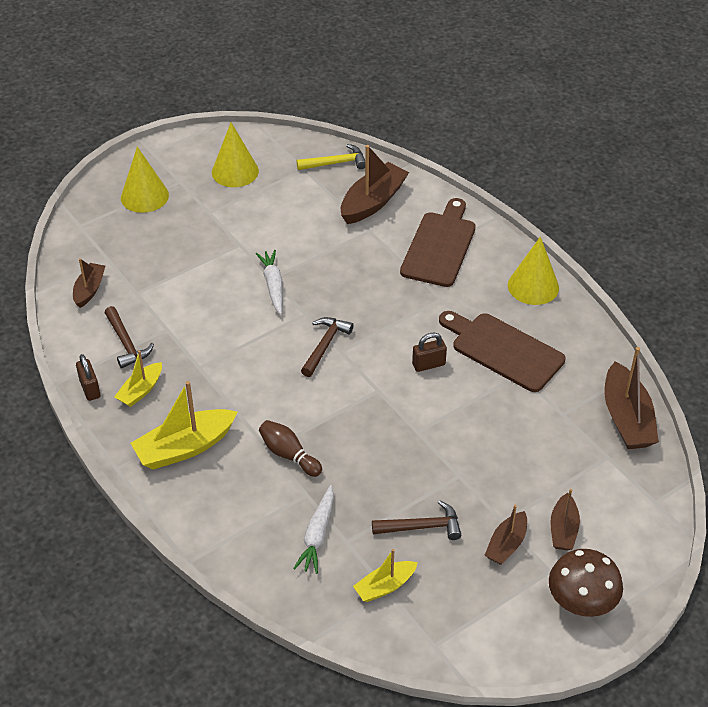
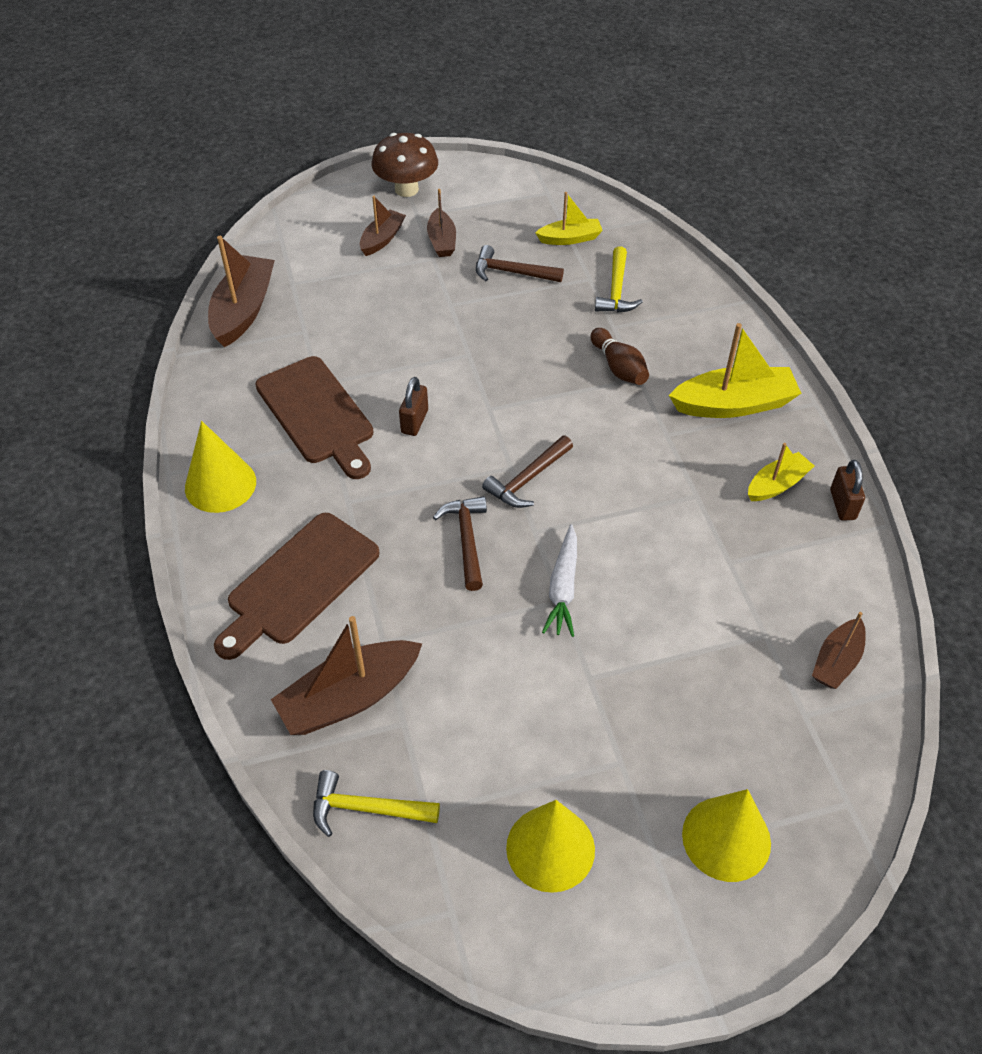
camera: 160 degrees left, 5 degrees up
(126, 343) = (789, 555): brown hammer -> brown hammer (466, 539)
(317, 535) = (616, 290): white carrot -> yellow hammer
(428, 364) = (414, 421): brown padlock -> brown padlock turned 75 degrees counterclockwise
(506, 544) = (442, 241): brown boat -> brown boat turned 120 degrees clockwise

